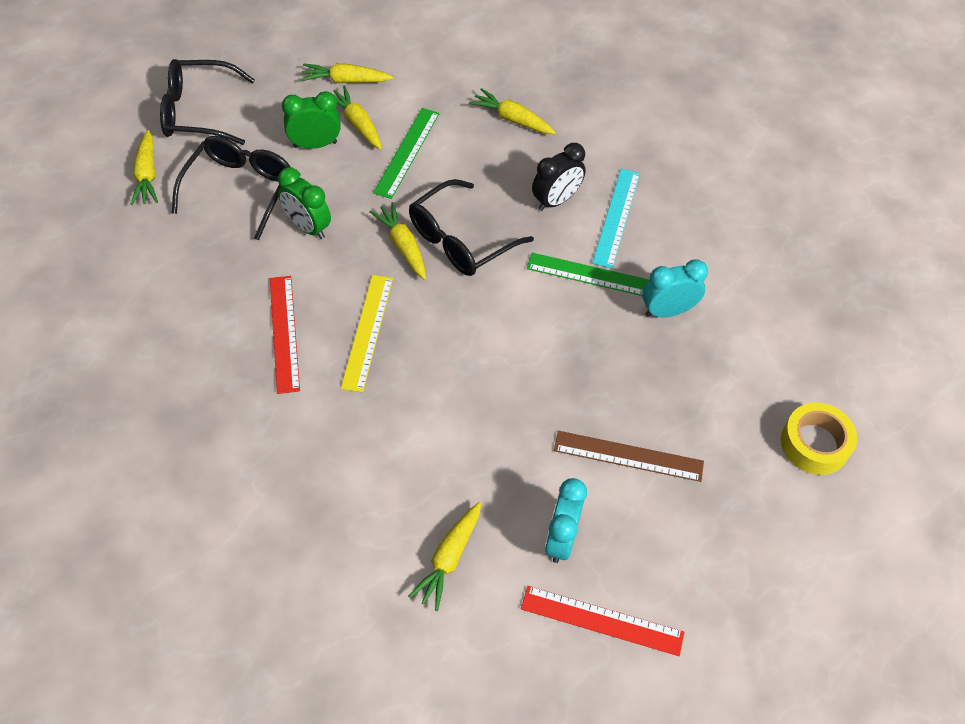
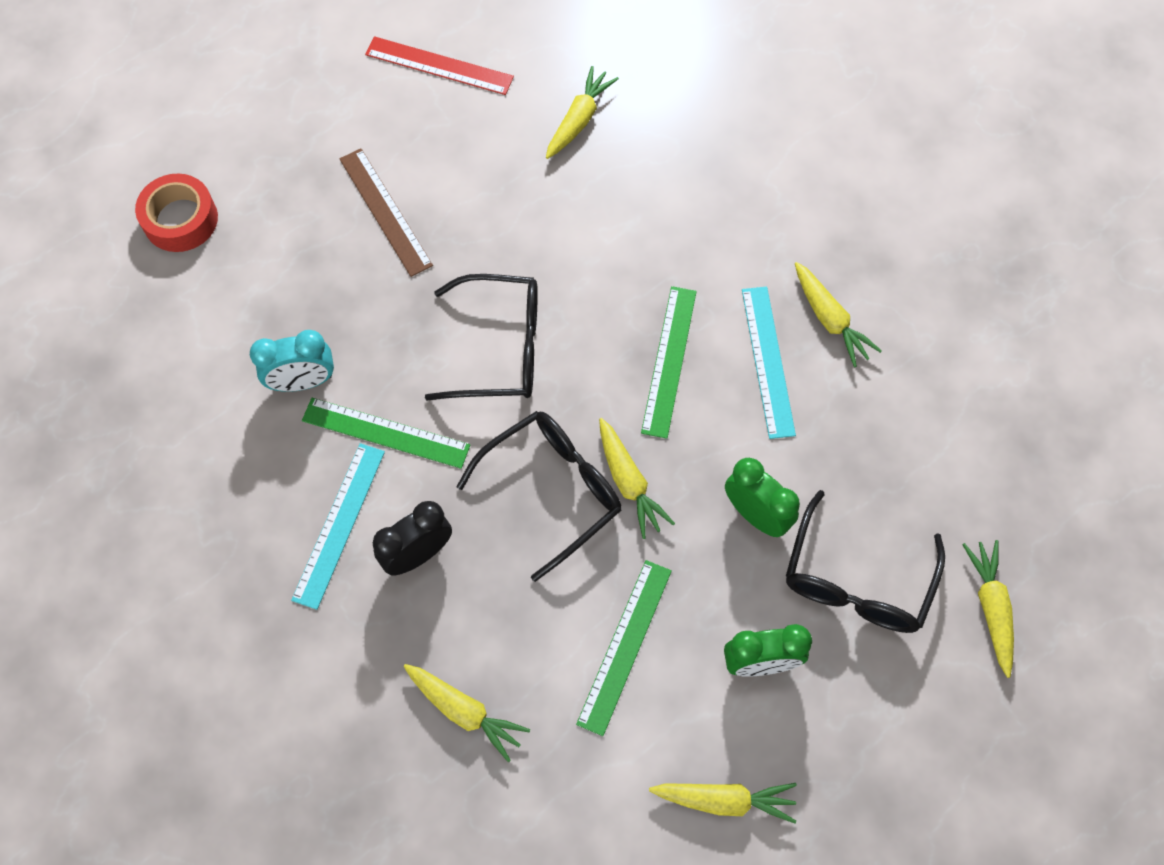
camera: 175 degrees left, 10 degrees up
(199, 112) = (943, 732): black glasses -> black glasses (499, 348)
(284, 333) = (768, 361): red ruler -> turquoise ruler
(357, 123) = (700, 705): yellow carrot -> yellow carrot (829, 320)
(367, 332) = (669, 361): yellow ruler -> green ruler
(561, 539) = (468, 134): turquoise clock -> none
(628, 456) = (385, 211): brown ruler -> brown ruler turned 45 degrees clockwise
(814, 444) = (180, 219): yellow tape -> red tape

